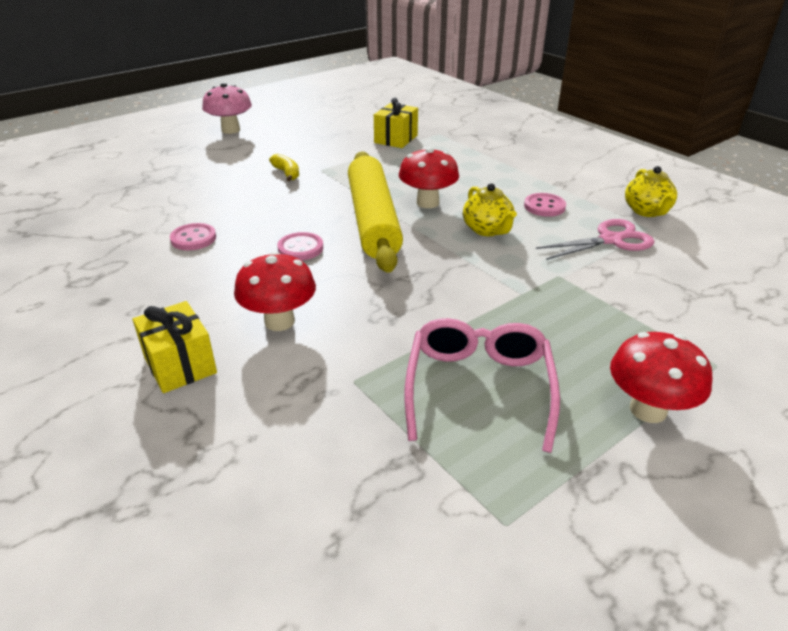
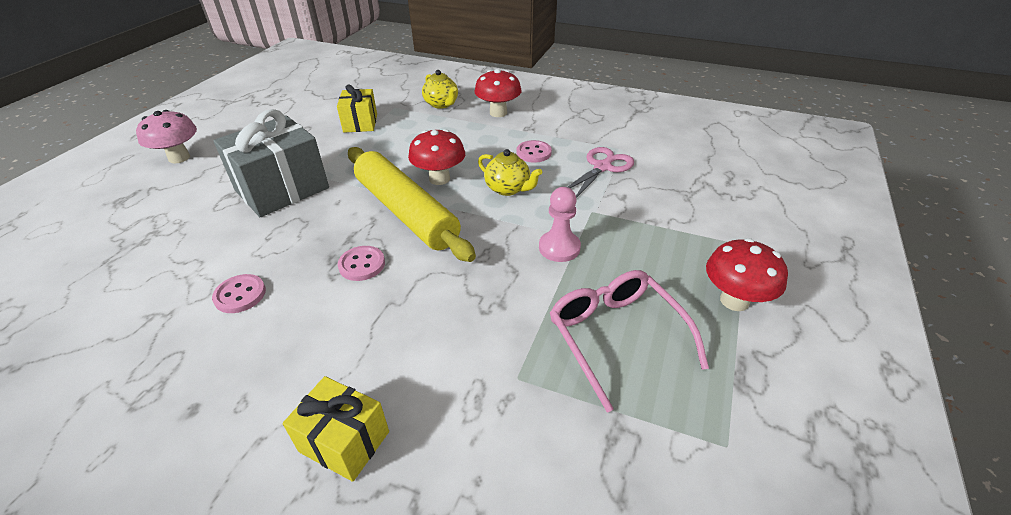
camera: 30 degrees left, 5 degrees up
(279, 321) = (404, 349): red mushroom -> red mushroom (498, 113)
(287, 173) = (282, 189): yellow banana -> grey gift
(492, 295) = (559, 248): none -> pink pawn
(647, 211) = (607, 134): yellow teapot -> yellow teapot (441, 104)

